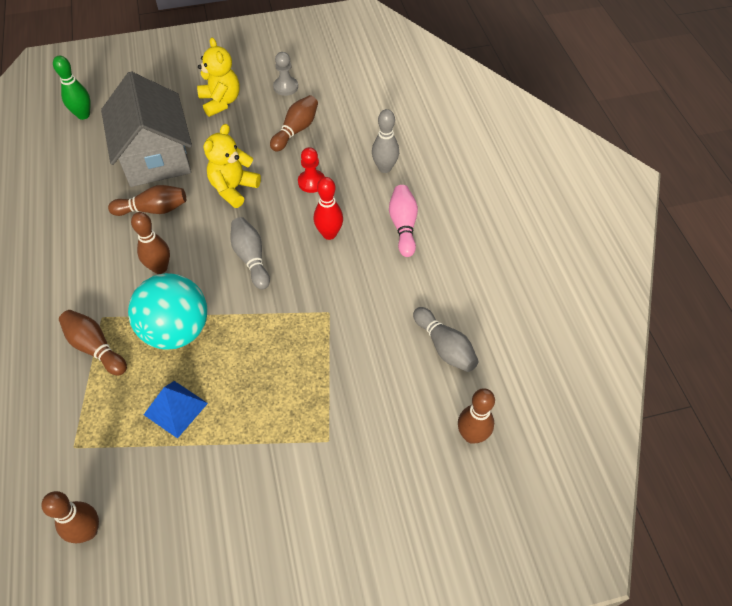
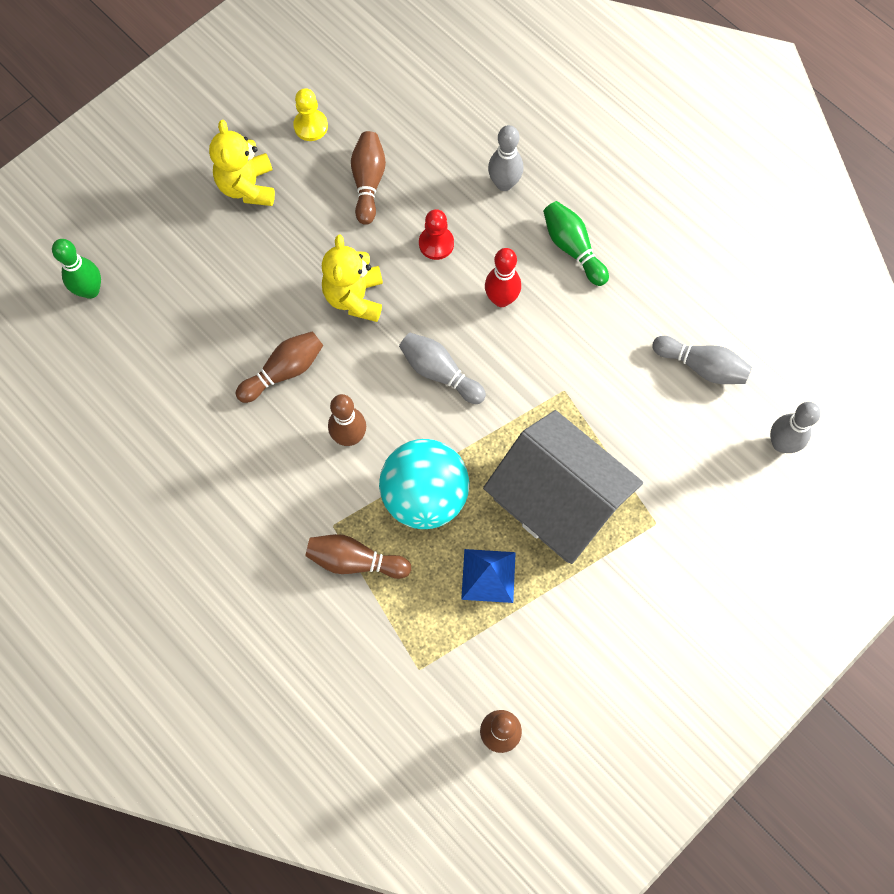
camera: 30 degrees left, 15 degrees up
(155, 156) = (229, 301): grey house -> grey house (557, 500)
(221, 102) = (247, 187): yellow teddy bear -> yellow teddy bear turned 135 degrees counterclockwise
(286, 87) = (311, 126): grey pawn -> yellow pawn
(403, 226) = (573, 248): pink bowling pin -> green bowling pin
(472, 435) = (781, 443): brown bowling pin -> grey bowling pin

